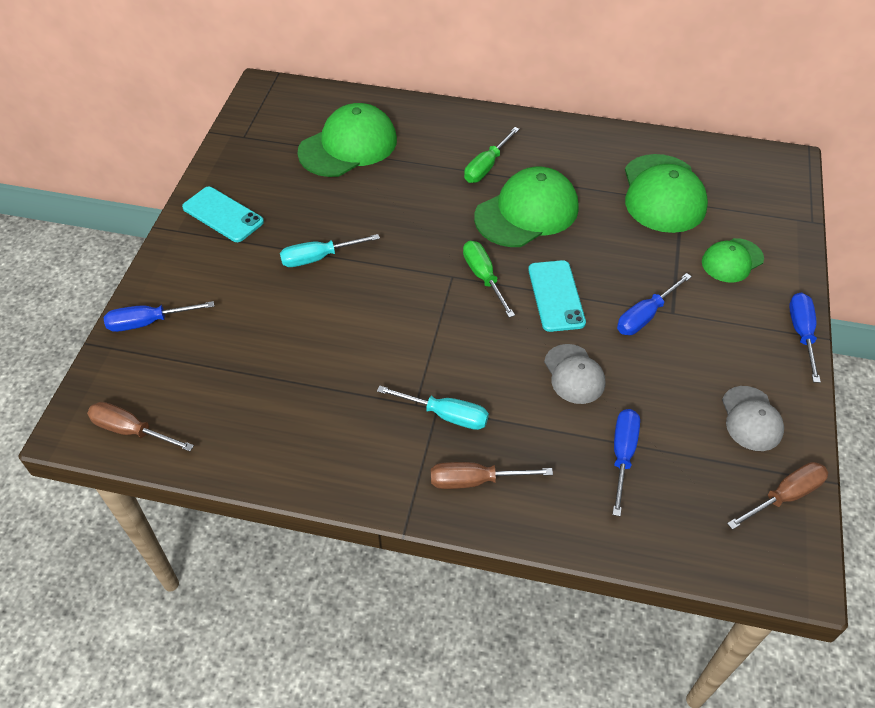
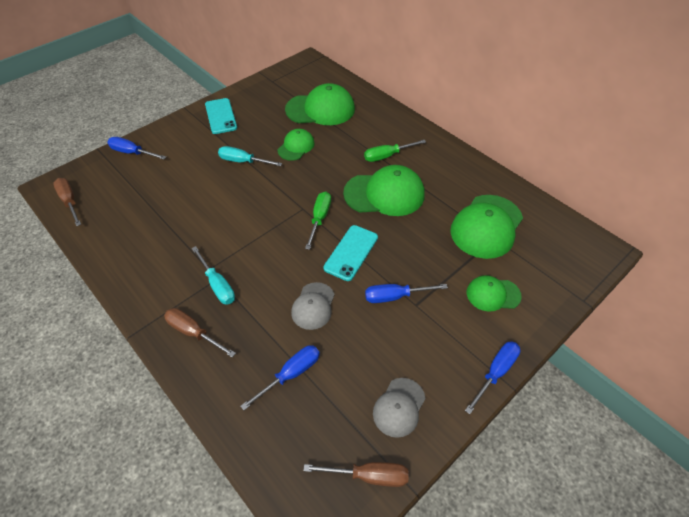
camera: 35 degrees right, 0 degrees up
(366, 207) = (296, 147): none -> green cap

